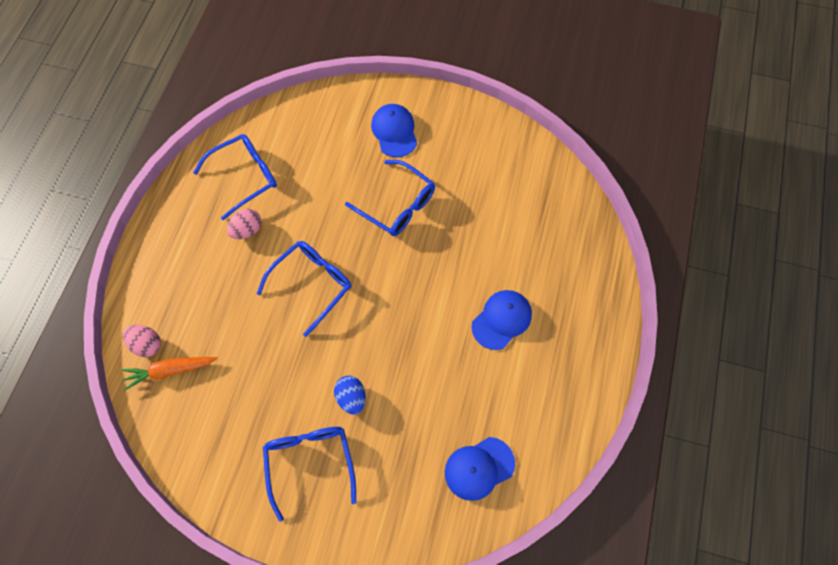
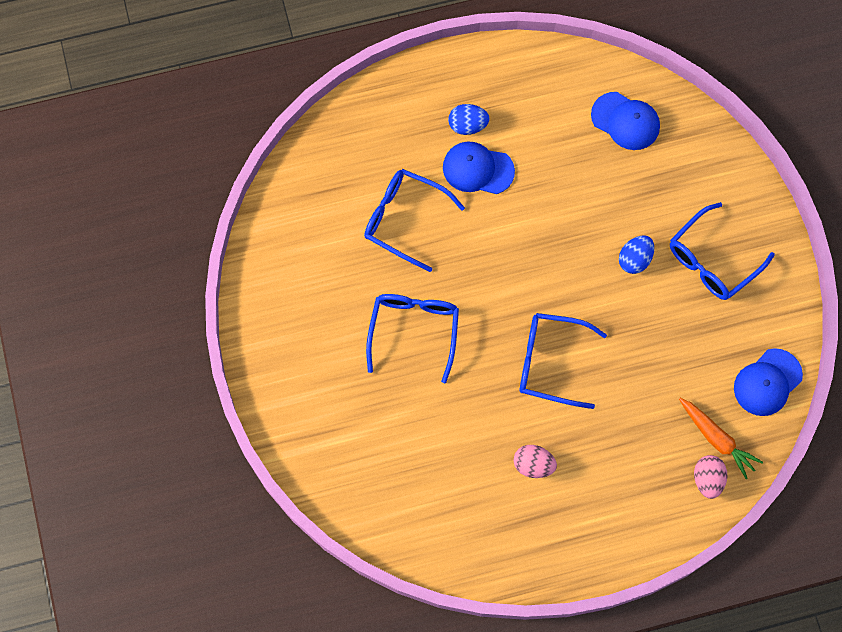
camera: 120 degrees left, 5 degrees up
(244, 177) = (475, 510): blue glasses -> blue glasses (405, 220)
(394, 131) = (325, 386): blue cap -> blue cap (767, 382)
(545, 333) = (467, 125): none -> blue egg

